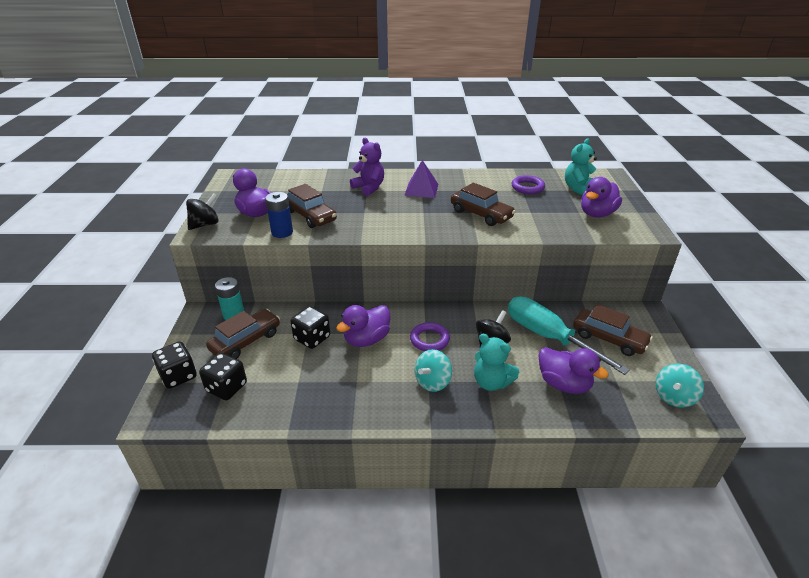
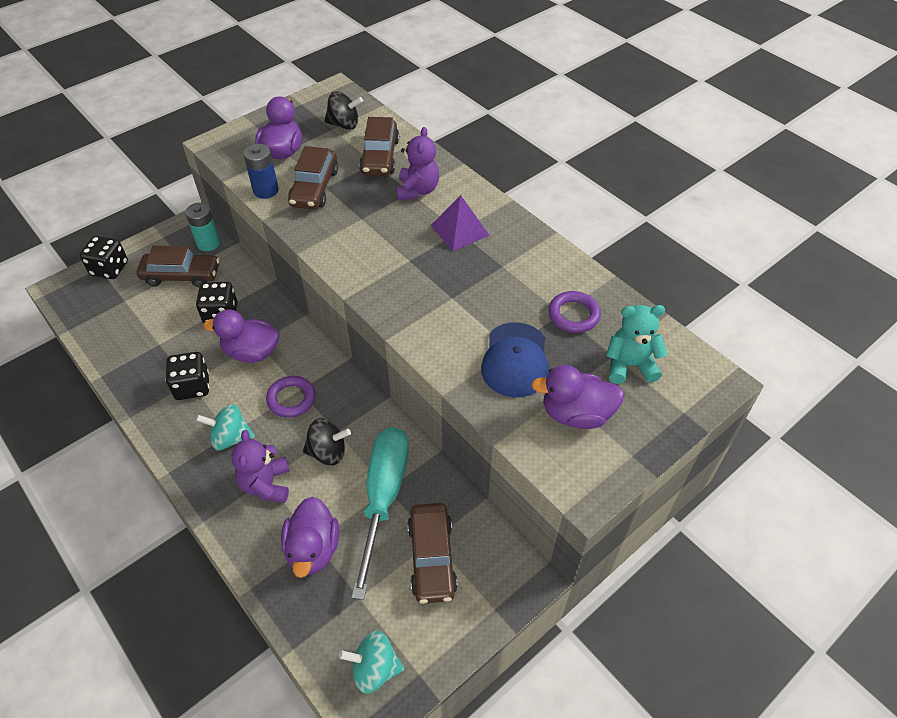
camera: 50 degrees right, 15 degrees up
(205, 224) = (232, 138): black spinning top -> black spinning top (344, 125)
(226, 387) = (118, 306): black dice -> black dice (192, 386)
(481, 214) = (455, 308): brown car -> brown car (380, 157)
(491, 382) = (266, 484): turquoise teddy bear -> purple teddy bear
(541, 214) = (515, 360): none -> blue cap

